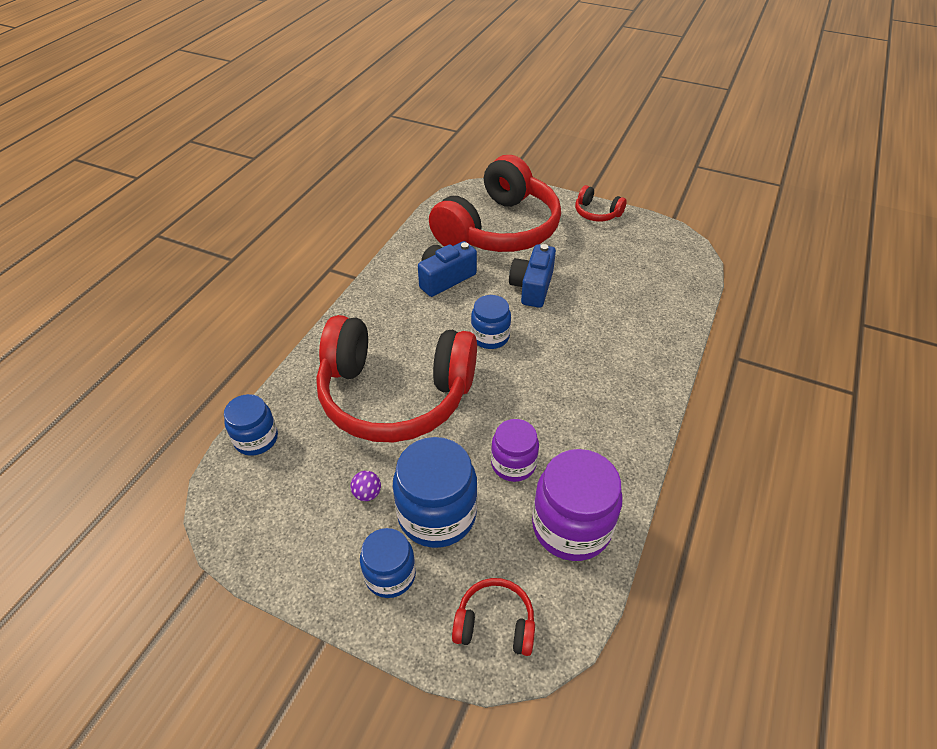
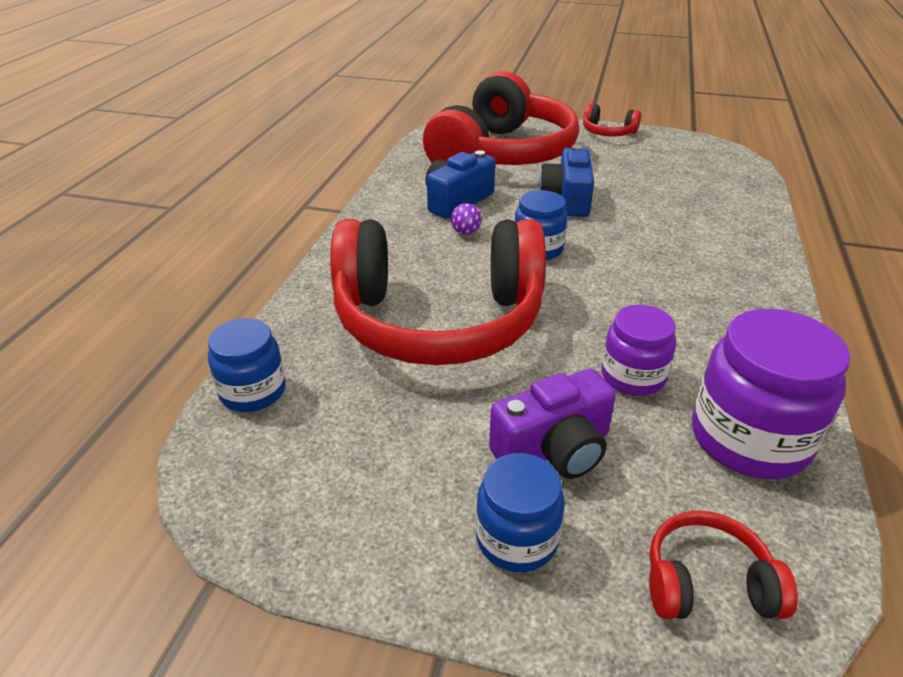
camera: 10 degrees left, 10 degrees down
(367, 493) = (441, 437): purple ball -> purple ball (465, 232)
(437, 514) = (554, 449): blue jar -> purple camera

